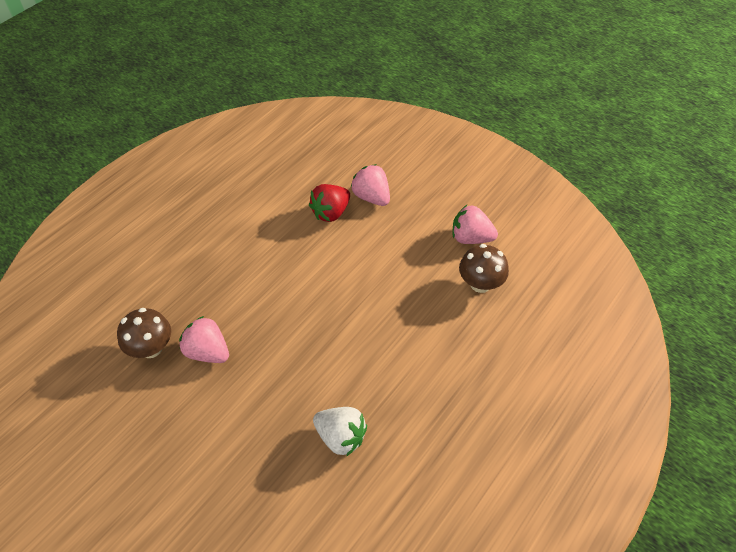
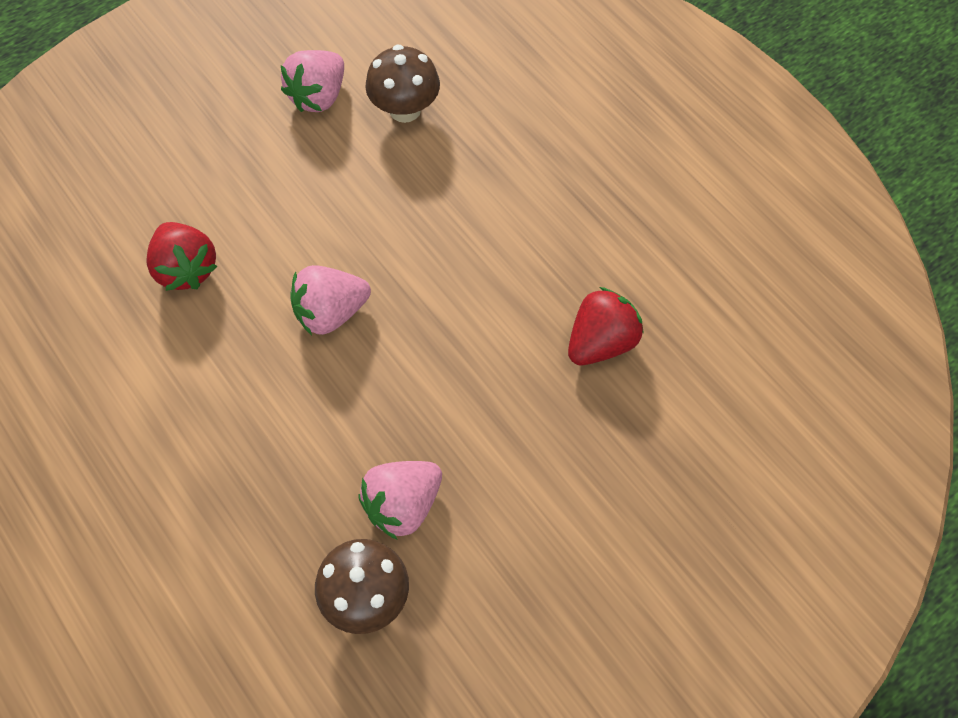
camera: 75 degrees left, 10 degrees up
(340, 437) = (601, 342): white strawberry -> red strawberry
(371, 197) = (179, 203): pink strawberry -> pink strawberry (331, 313)

